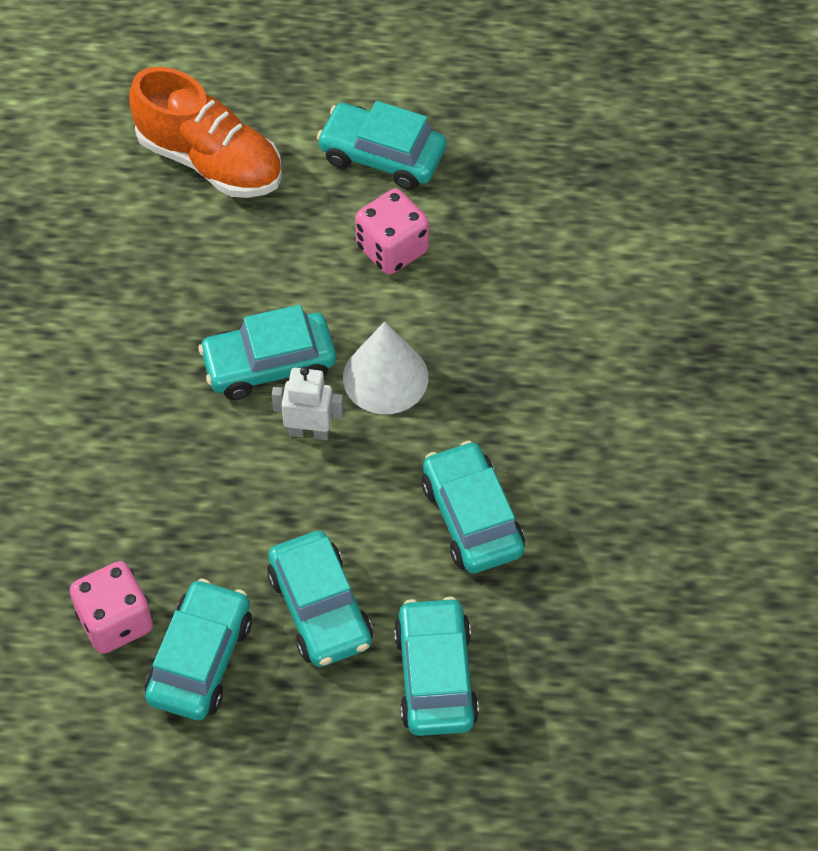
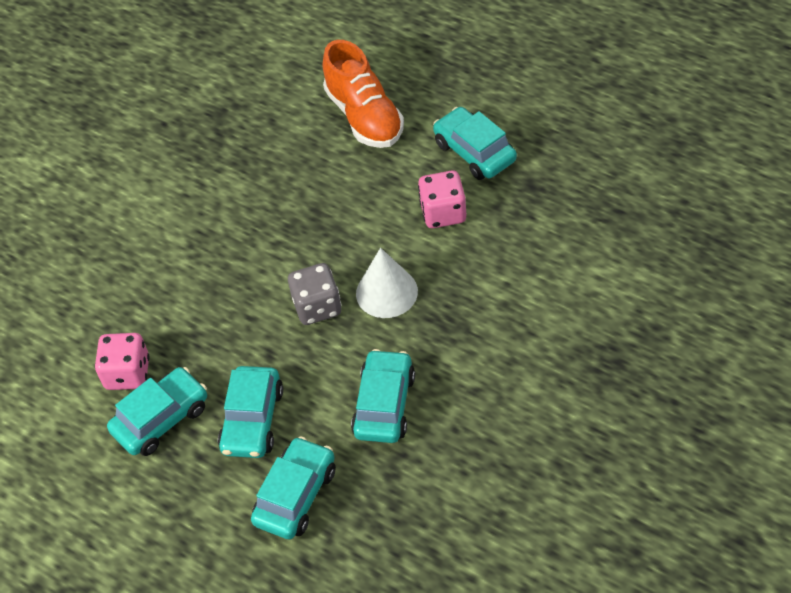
camera: 35 degrees right, 5 degrees down
(269, 364) = (319, 255): turquoise car -> none
(309, 431) = (317, 307): white robot -> grey dice

